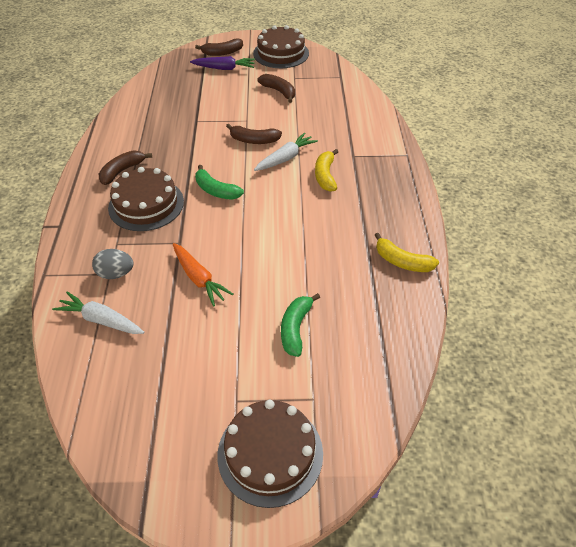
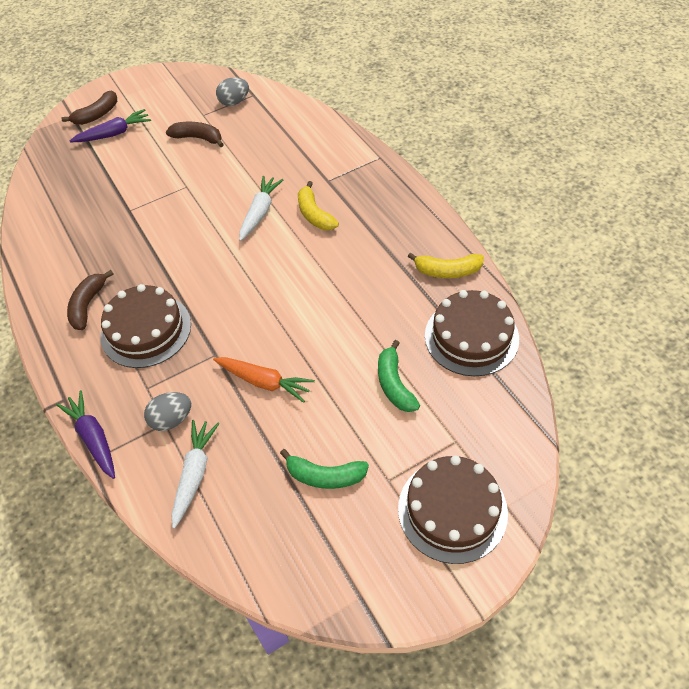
camera: 25 degrees left, 5 degrees up
(57, 261) = (93, 438): none -> purple carrot
(101, 320) = (194, 474): white carrot -> white carrot turned 105 degrees clockwise
(216, 190) = (212, 280): green banana -> green banana (325, 476)
(254, 140) = (211, 206): brown banana -> none
(281, 53) = (166, 90): brown cake -> brown cake (471, 337)
(323, 77) = (234, 102): none -> grey egg

